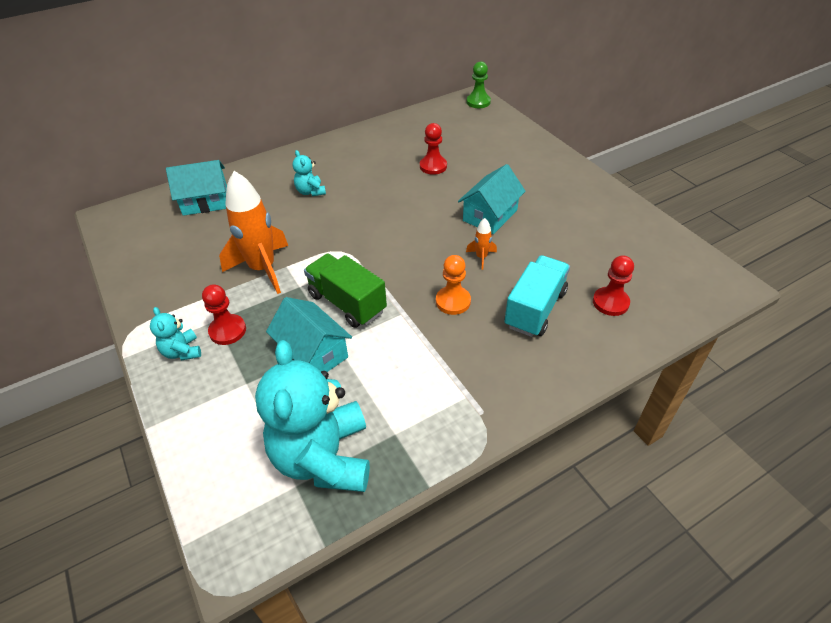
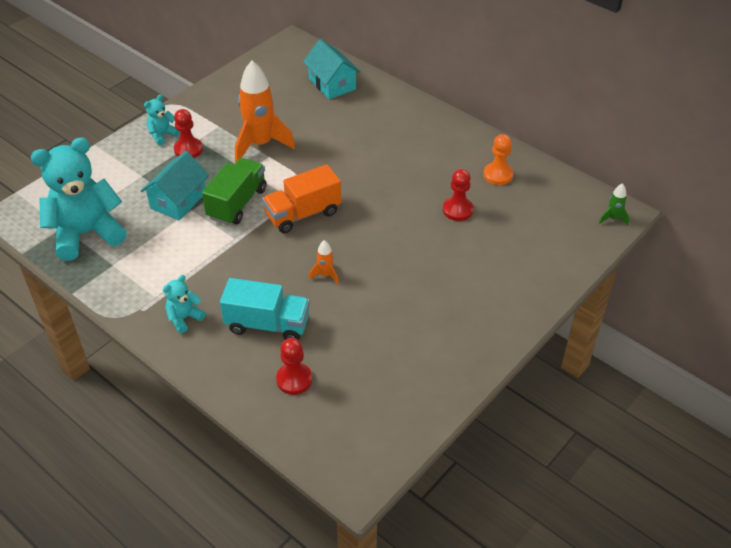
camera: 70 degrees right, 0 degrees up
(310, 192) = (374, 139): turquoise teddy bear -> turquoise teddy bear (184, 318)
(390, 257) = (303, 214): none -> orange truck
(453, 301) = (259, 267): orange pawn -> orange pawn (498, 175)
(478, 102) = (612, 218): green pawn -> green rocket
(490, 215) = (393, 269): turquoise house -> none

